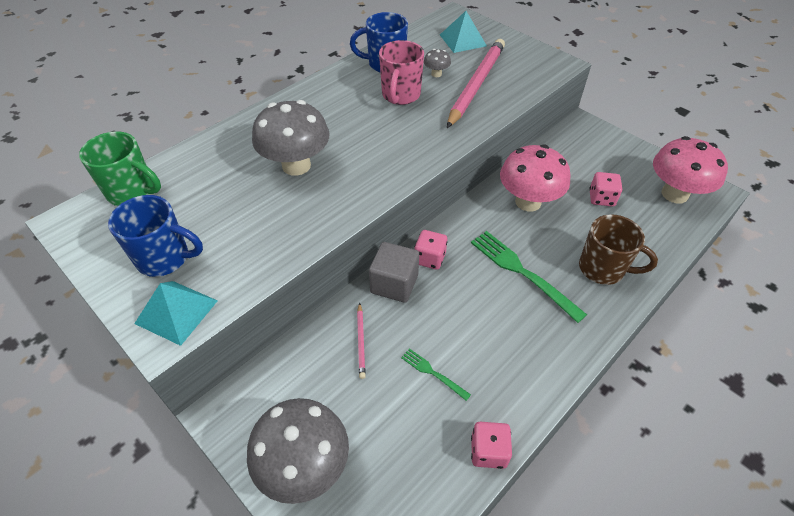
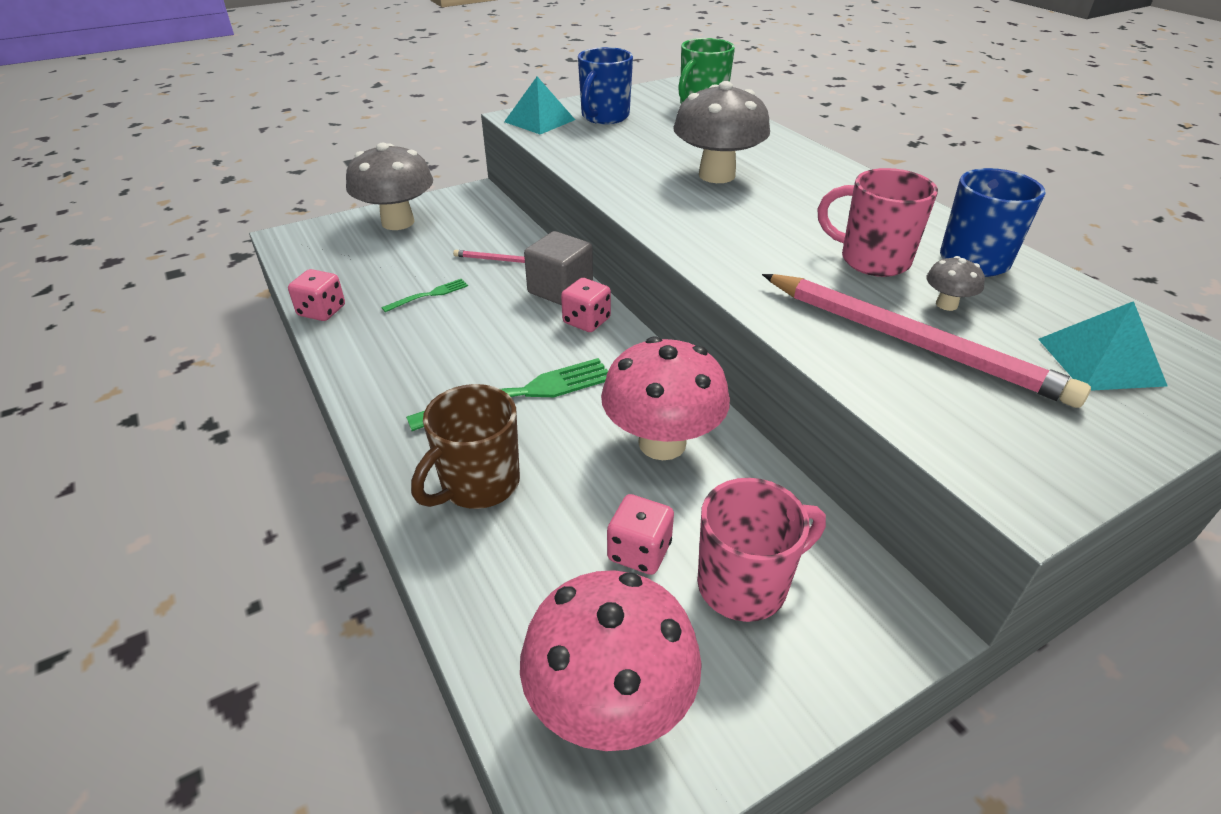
camera: 105 degrees right, 10 degrees down
(595, 165) = (745, 584): none -> pink mug

